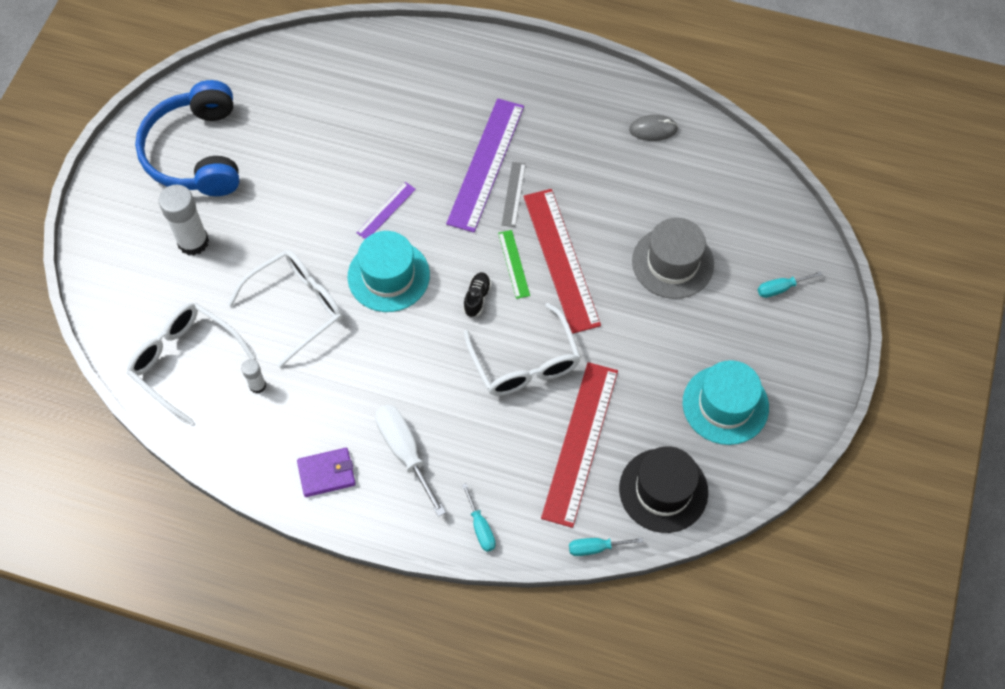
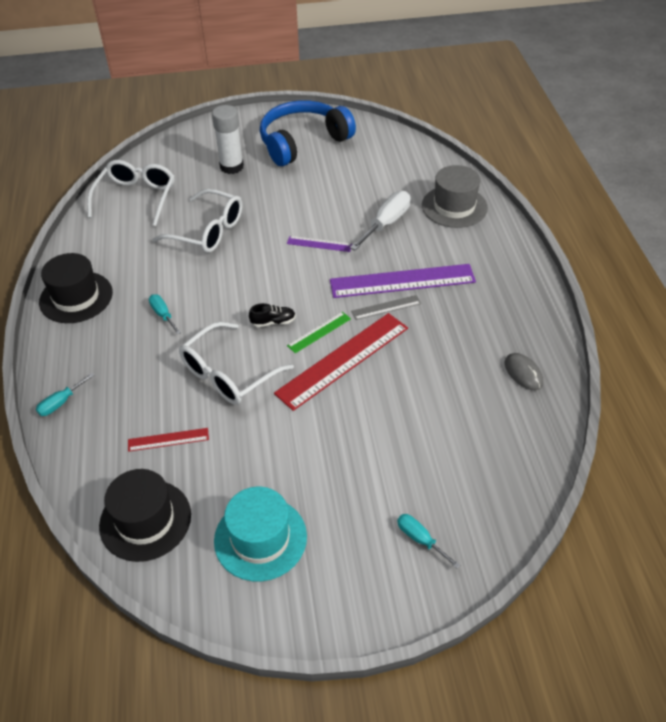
camera: 65 degrees right, 15 degrees down
(257, 385) = (133, 237): white glue stick -> none
(326, 473) = (76, 297): purple wallet -> black hat
(388, 276) = (263, 266): turquoise hat -> none
(405, 452) = (112, 332): white screwdriver -> white screwdriver (386, 223)
(580, 443) = (168, 440): red ruler -> red ruler, size x0.47
(595, 548) = (67, 489): turquoise screwdriver -> turquoise screwdriver (163, 315)
(672, 263) = (391, 439): grey hat -> grey hat (454, 206)

